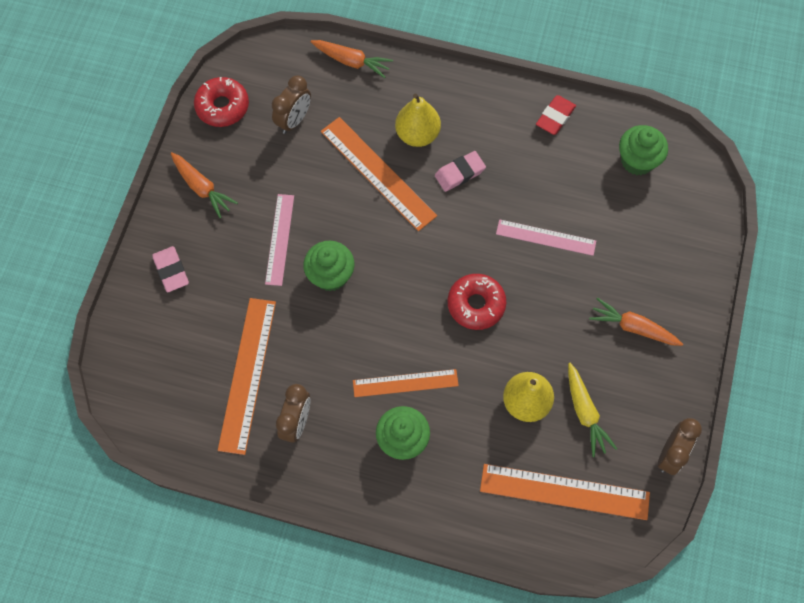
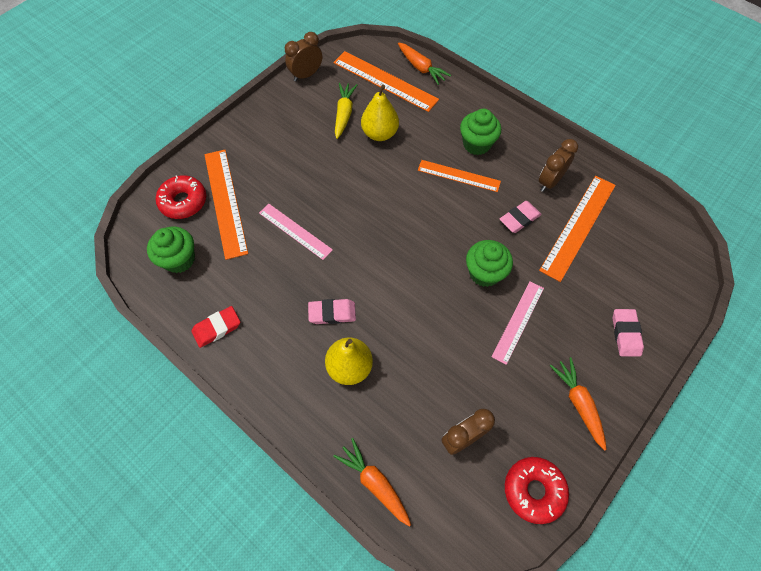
camera: 155 degrees left, 5 degrees down
(316, 355) = (519, 219): none -> pink eraser
(378, 173) = (404, 345): orange ruler -> orange ruler (225, 202)
(476, 304) = (378, 205): red donut -> red donut (183, 201)
(633, 327) = (275, 148): orange carrot -> orange carrot (421, 68)

